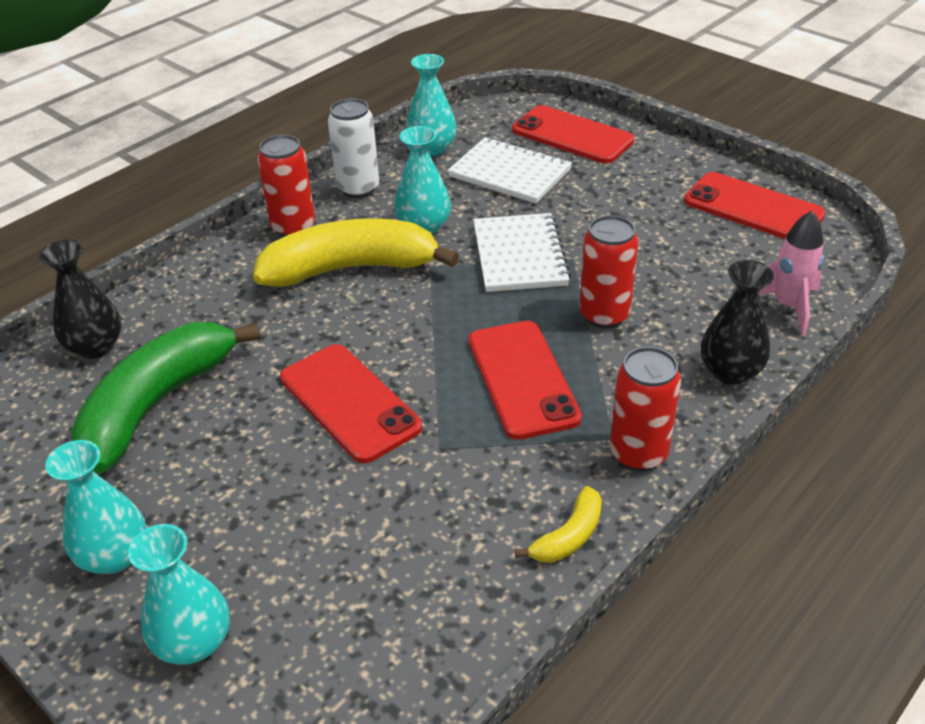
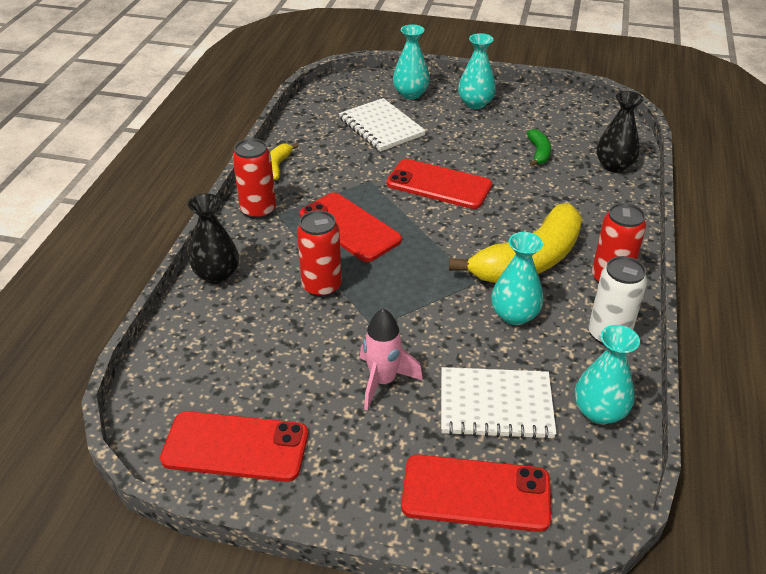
camera: 150 degrees right, 0 degrees up
(157, 404) = (538, 153): green banana -> green banana, size x0.44
(519, 255) = (417, 315): white notebook -> white notebook (381, 127)
(787, 307) = (184, 340): pink rocket -> pink rocket (383, 381)

